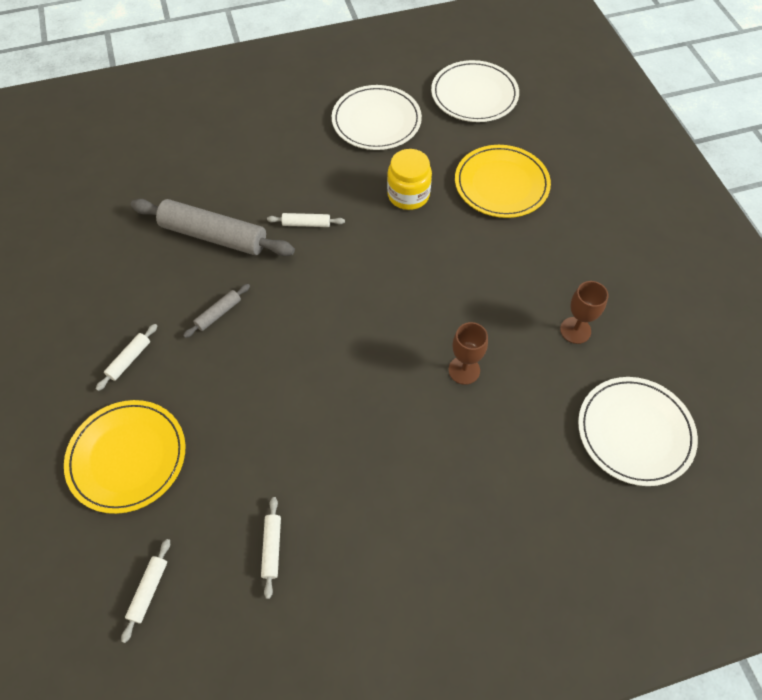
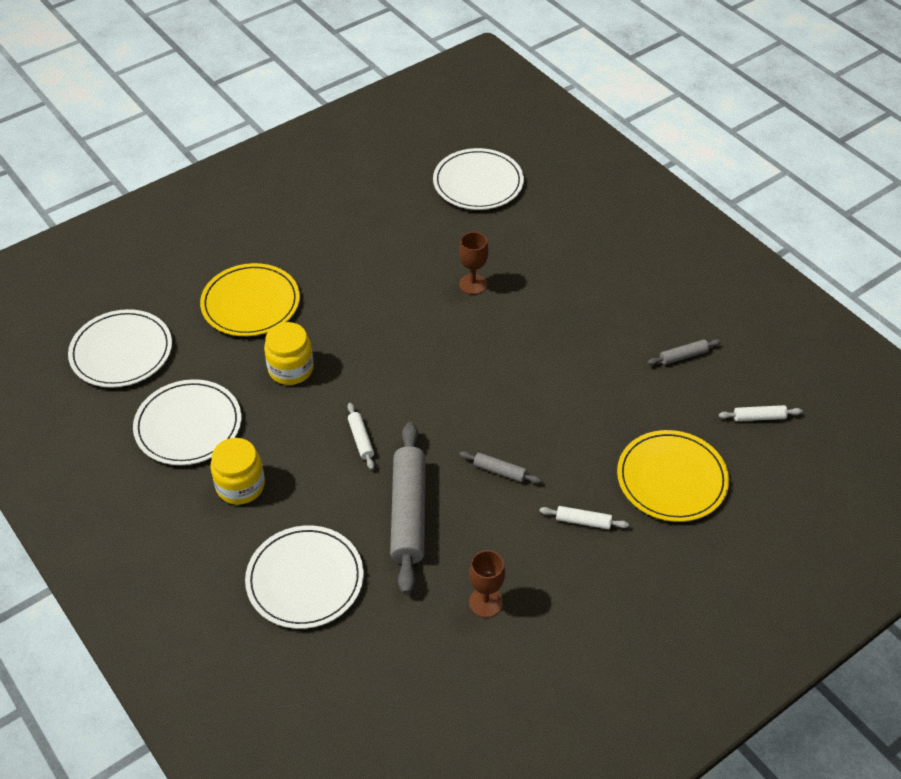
camera: 110 degrees left, 10 degrees down
(194, 159) = (305, 579): none -> white plate
(272, 548) = (683, 356): white rolling pin -> grey rolling pin
(300, 140) = (240, 486): none -> yellow jar
(575, 330) = (401, 227): brown goblet -> brown goblet (485, 602)

